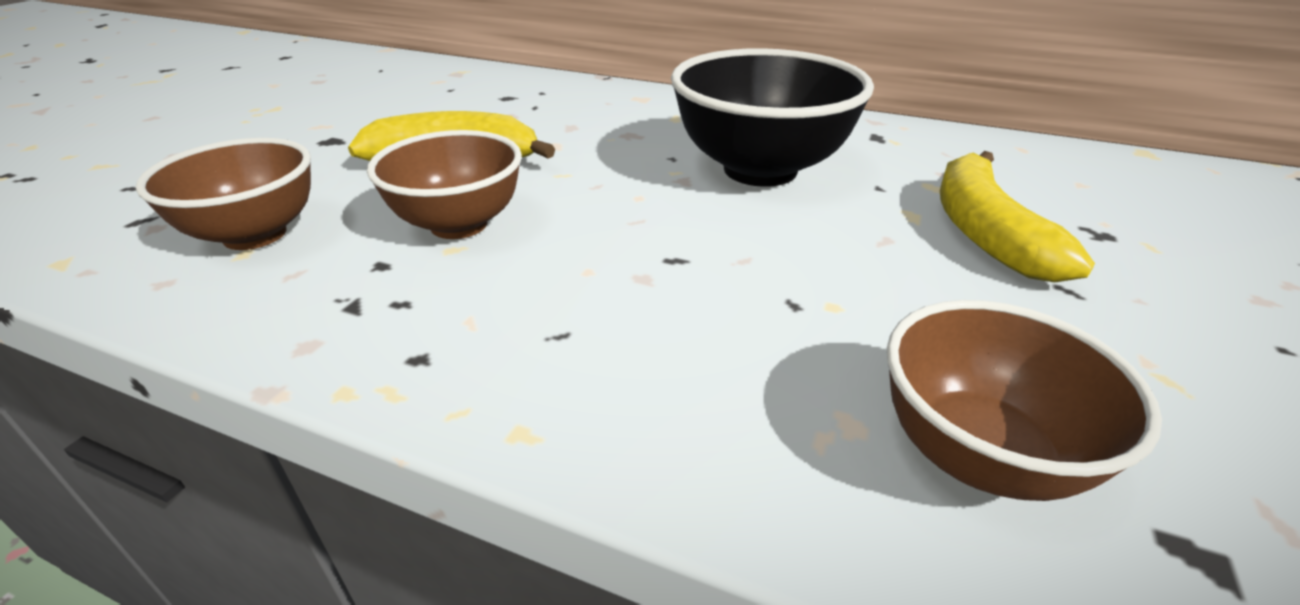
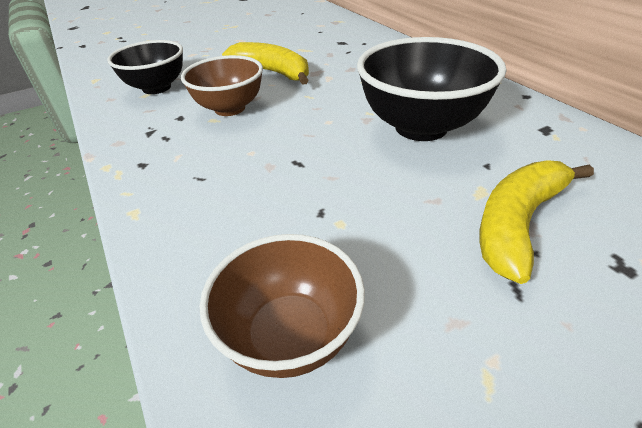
camera: 40 degrees right, 5 degrees up
(255, 235) = (157, 88): brown bowl -> black bowl

